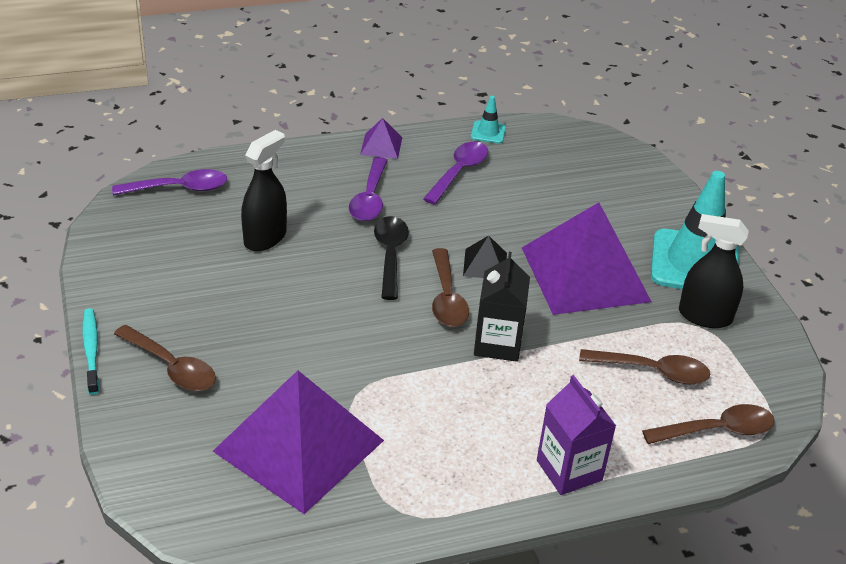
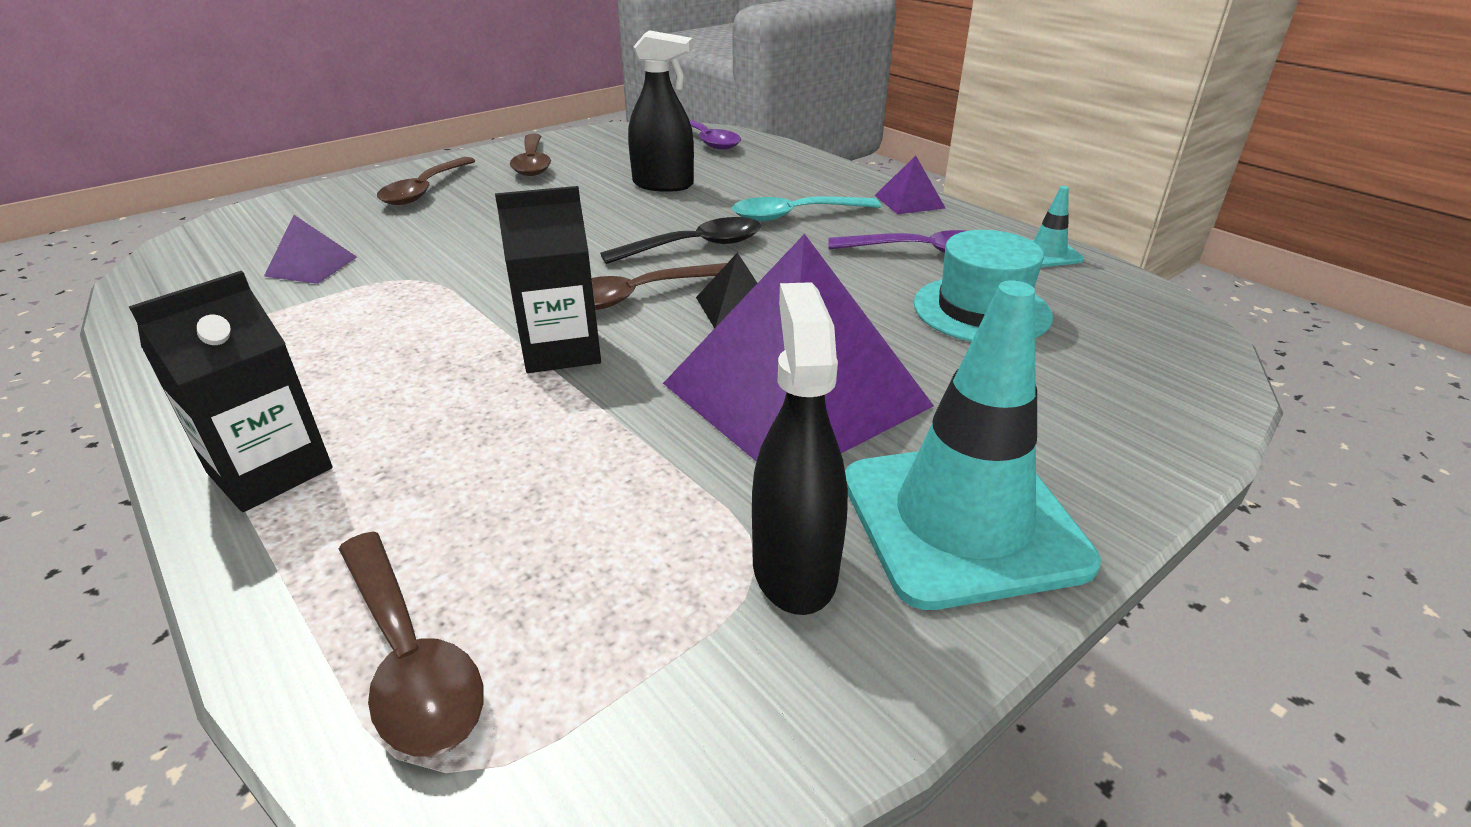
camera: 70 degrees right, 5 degrees down
(91, 350) = (437, 160): turquoise toothbrush -> none
(298, 445) = (311, 266): purple pyramid -> purple pyramid, size x0.41
(370, 199) = (795, 215): purple spoon -> turquoise spoon
(537, 183) = (981, 310): none -> turquoise hat
(569, 470) = (270, 470): purple carton -> black carton
(653, 371) = (569, 522): brown spoon -> brown spoon (532, 163)

